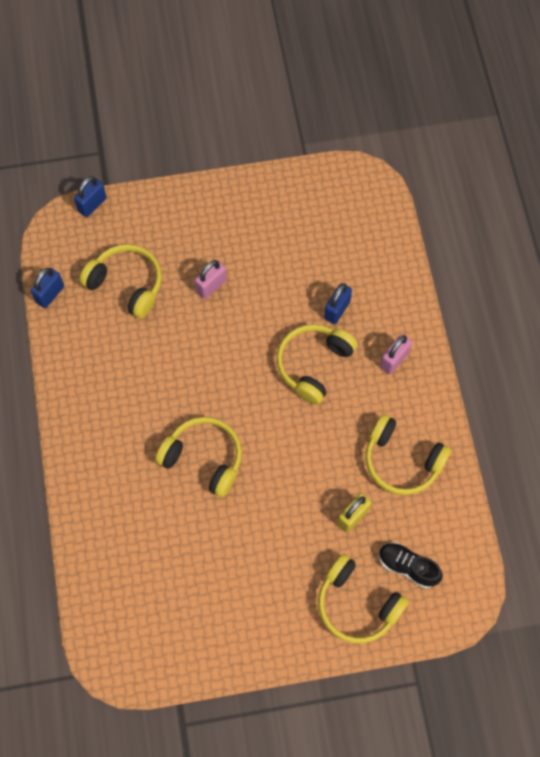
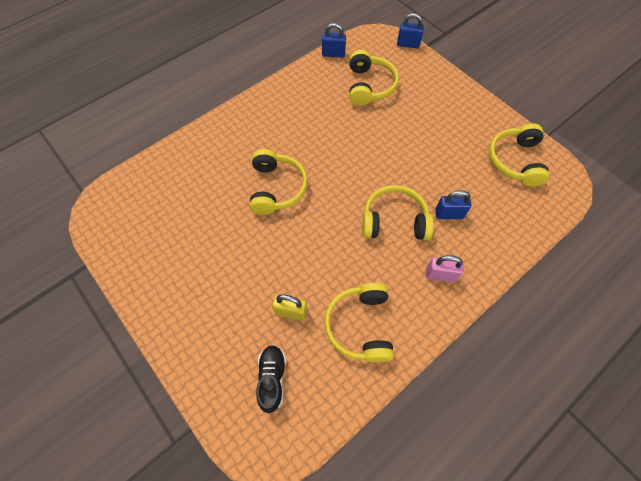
camera: 60 degrees right, 5 degrees down
(211, 286) = (404, 130): pink padlock -> none
(357, 605) = (218, 353): yellow headphones -> yellow headphones (515, 161)

